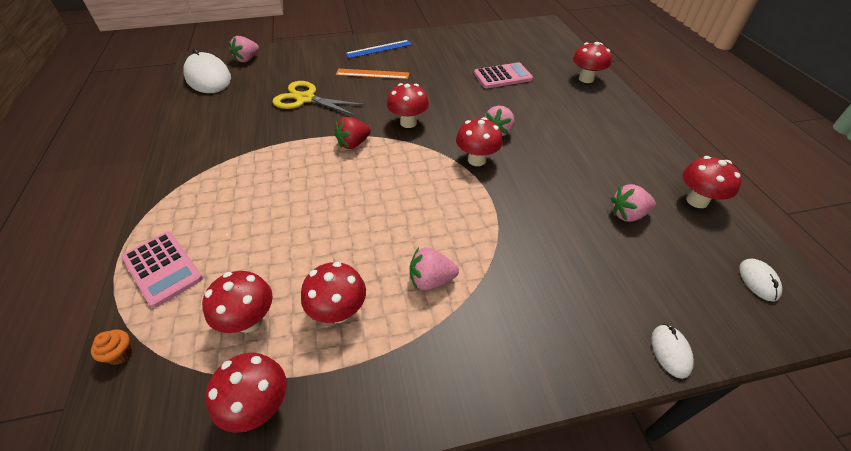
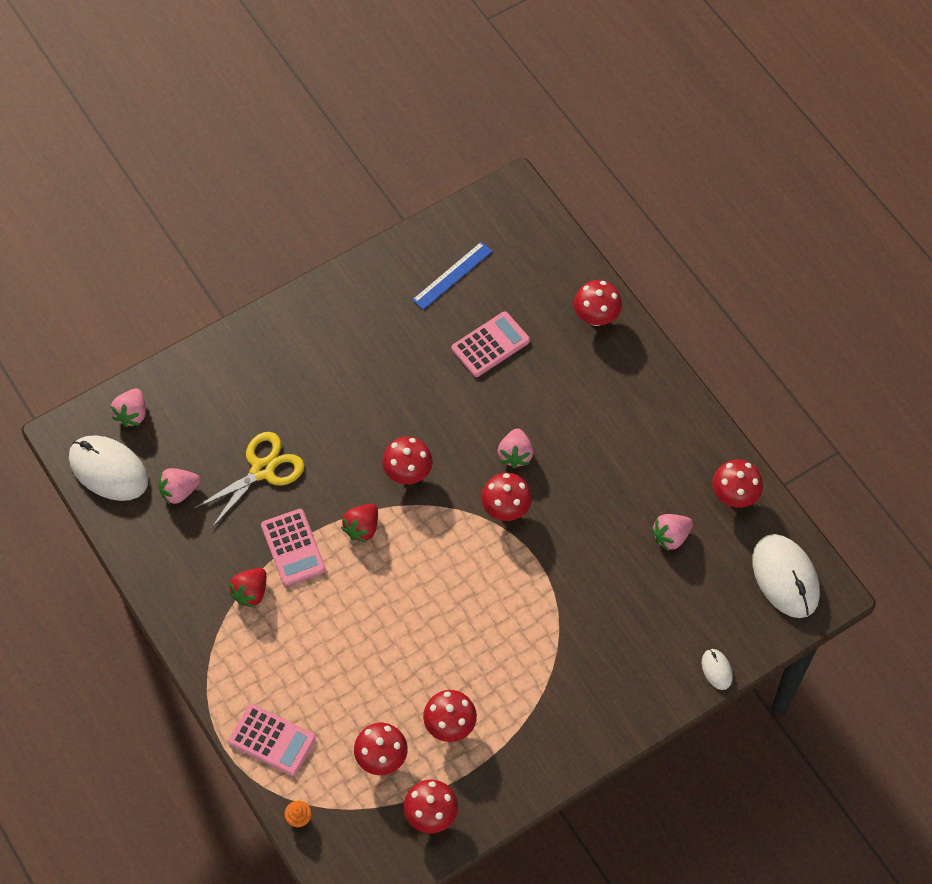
camera: 20 degrees left, 15 degrees up
(240, 159) = (251, 592): none -> red strawberry
(293, 142) = (293, 547): none -> pink calculator
(305, 99) = (262, 470): yellow scissors -> yellow scissors turned 135 degrees clockwise
(372, 74) = (321, 393): orange ruler -> none
(379, 49) = (302, 332): blue ruler -> blue ruler (452, 275)
(431, 280) = (513, 670): pink strawberry -> pink strawberry (179, 491)
(758, 281) = (785, 577): white mouse -> white mouse, size x2.15

